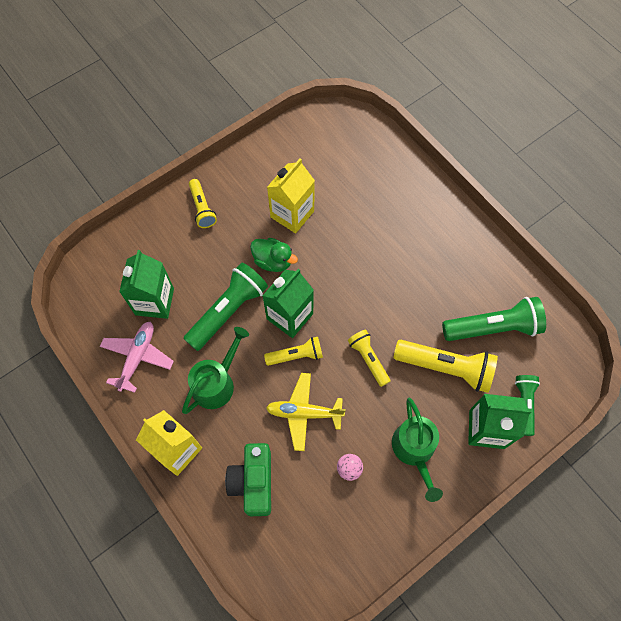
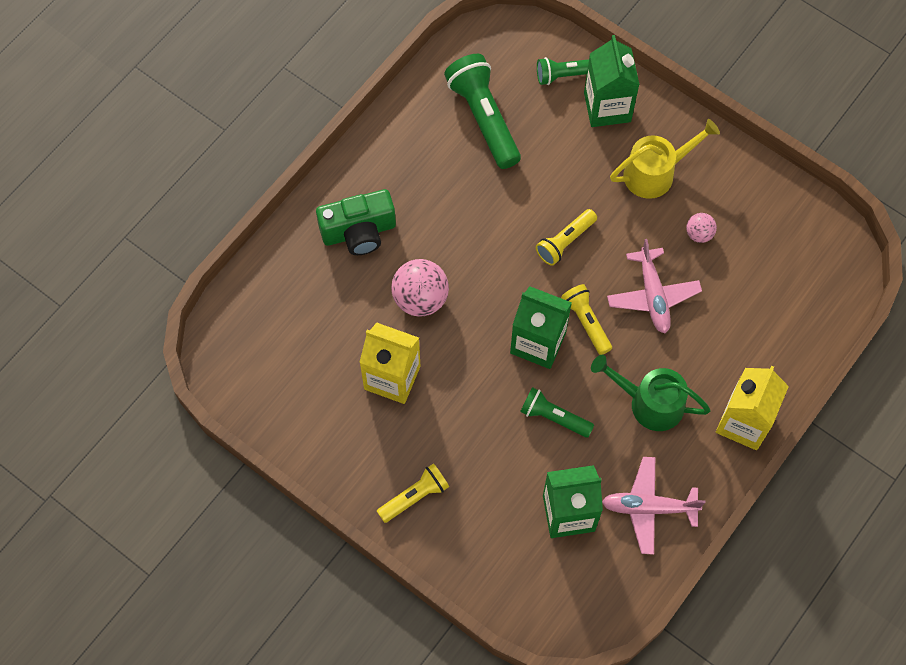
camera: 105 degrees left, 0 degrees up
(228, 311) = (554, 417): green flashlight -> green flashlight, size x0.59
(253, 482) = (749, 328): green camera -> green camera (359, 232)
(273, 261) = (468, 382): green duck -> none
(304, 413) = (652, 295): yellow plane -> pink plane
(347, 246) = (420, 299): none -> pink ball
(414, 450) = (655, 173): green watering can -> yellow watering can
(445, 368) = (549, 159): yellow flashlight -> none

